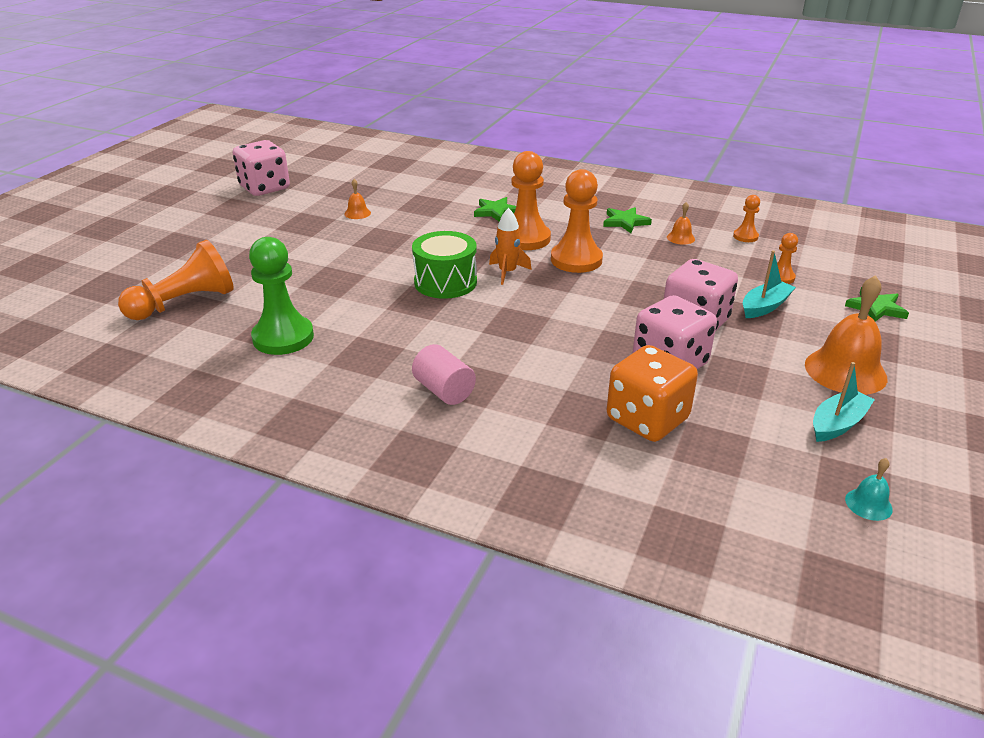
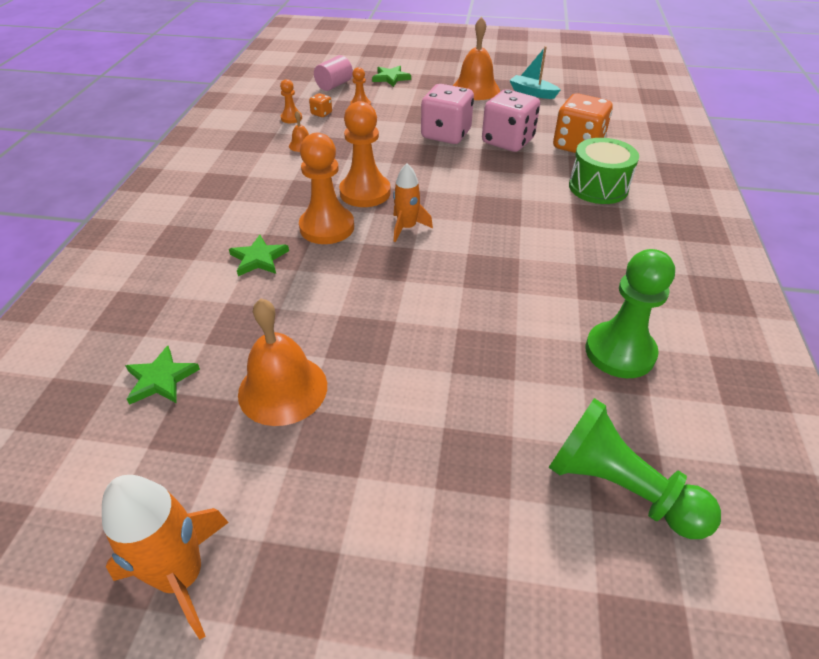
camera: 105 degrees left, 10 degrees up
(184, 303) = (619, 488): orange pawn -> green pawn
(264, 188) = (182, 576): pink dice -> orange rocket
(357, 213) = (283, 389): orange bell -> orange bell, size x2.16
(444, 391) = (617, 229): pink cylinder -> pink cylinder (334, 85)
(445, 282) = (445, 263): green drum -> green drum (598, 187)
(625, 222) = (272, 174): green star -> green star (161, 379)
(757, 253) = (321, 113): none -> orange dice
(764, 306) = (409, 111): turquoise boat -> none
(868, 504) = (593, 88): turquoise bell -> none

